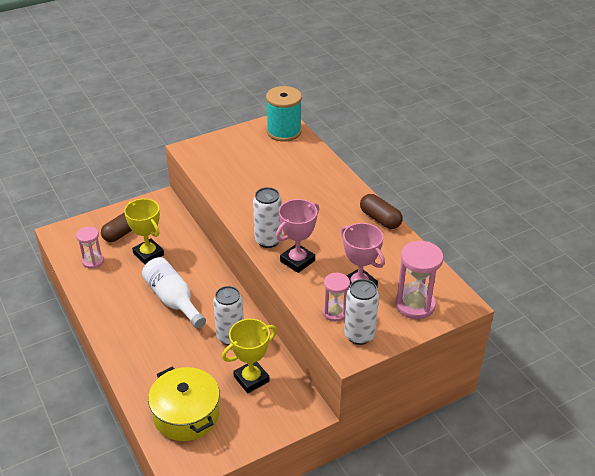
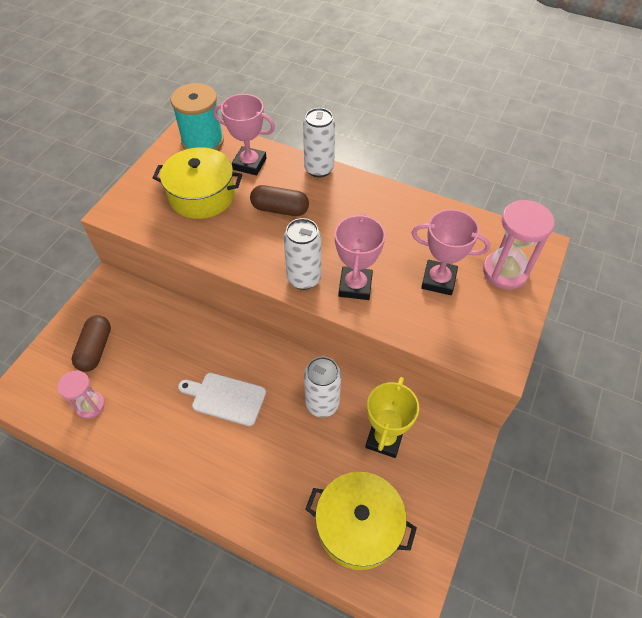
camera: 35 degrees left, 15 degrees up
(148, 254) = (149, 358): yellow trophy -> none
(173, 300) = (225, 398): white bottle -> white cutting board
(251, 164) = (202, 195): none -> yellow pot
(301, 158) = (249, 164): none -> pink trophy
(335, 312) = (445, 324): pink hourglass -> none
(359, 335) = (490, 336): white can -> white can (319, 169)
(380, 219) = (388, 194): brown capsule -> brown capsule (280, 209)

